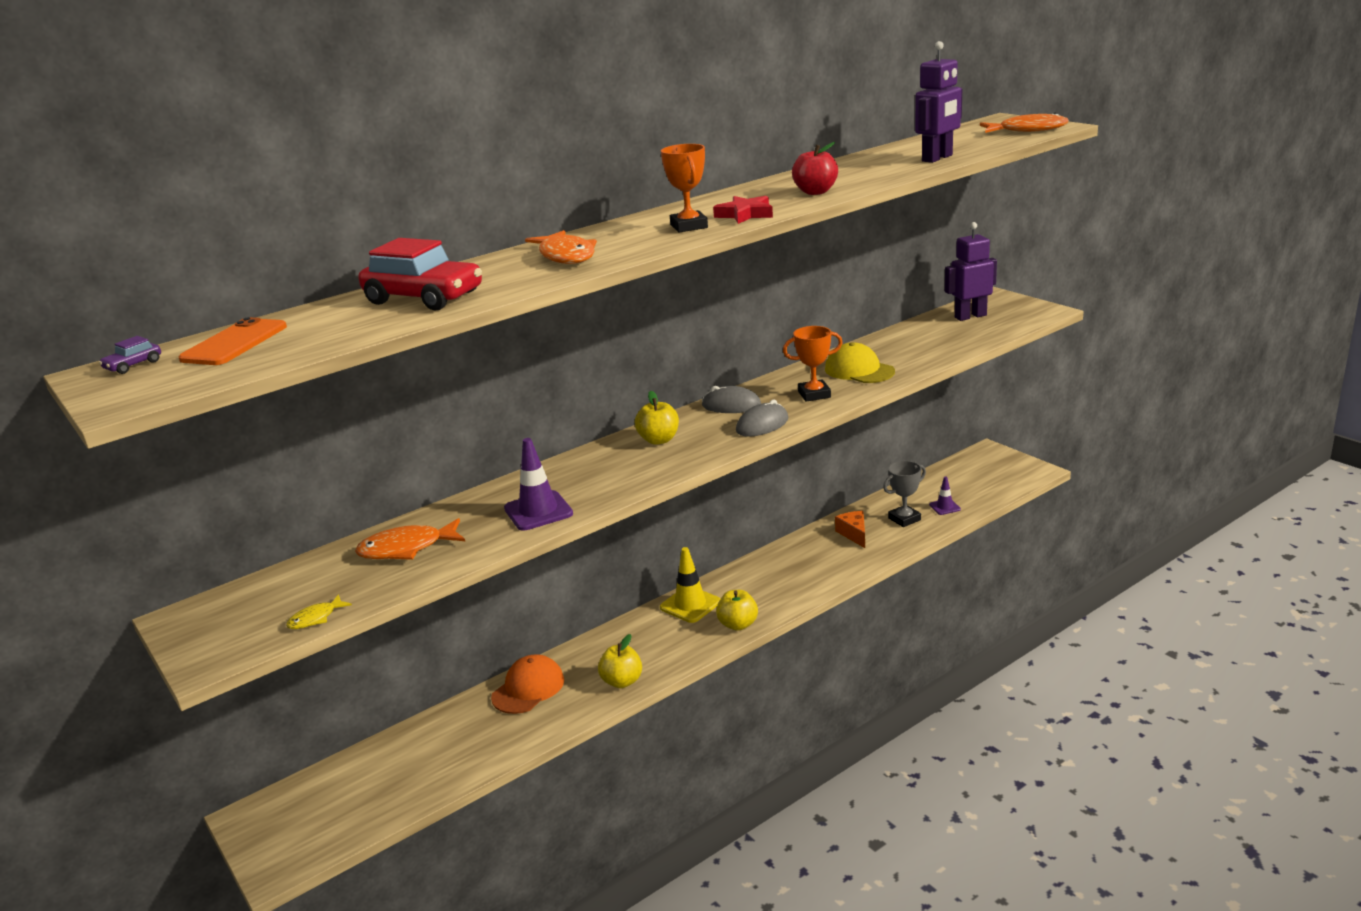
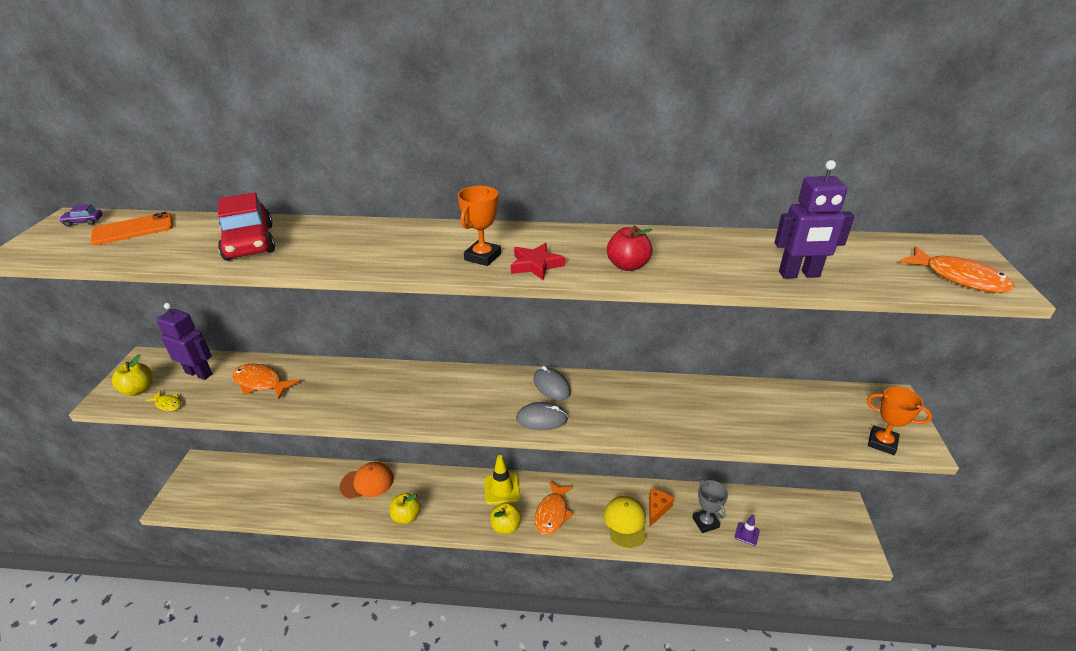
camera: 40 degrees right, 10 degrees up
(315, 618) = (168, 404): yellow fish -> yellow fish turned 150 degrees counterclockwise
(538, 511) = (341, 401): purple traffic cone -> none
(566, 256) = (372, 246): orange fish -> orange fish (552, 513)
(659, 440) = (472, 387): yellow apple -> yellow apple (139, 390)
(814, 394) = (612, 413): orange trophy -> orange trophy (882, 443)
(859, 370) = (674, 410): yellow cap -> yellow cap (625, 522)
(904, 519) = (705, 522): grey trophy -> grey trophy turned 60 degrees clockwise
(970, 316) = (840, 408): purple robot -> purple robot (199, 373)

